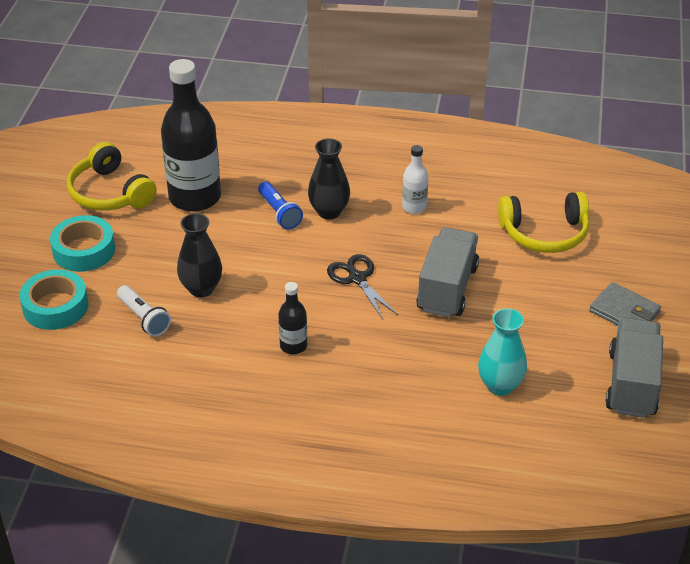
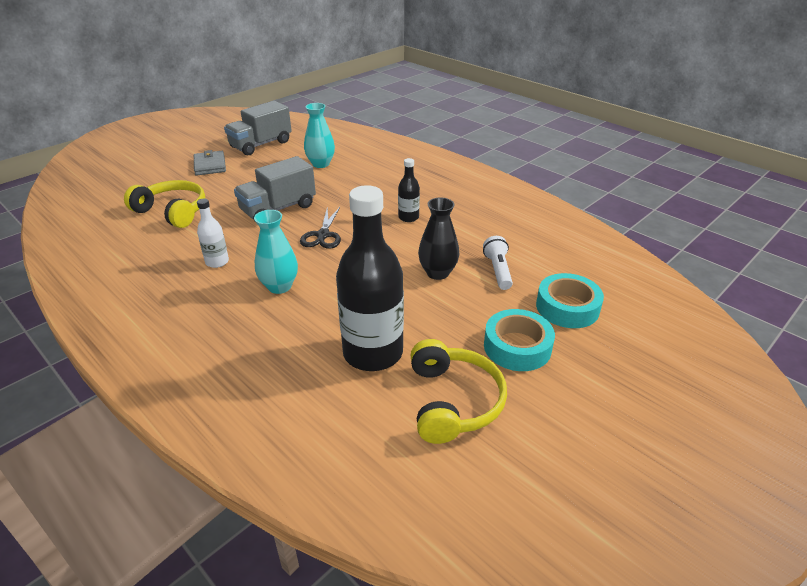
camera: 145 degrees left, 5 degrees down
(279, 213) = (317, 303): blue flashlight -> none
(329, 212) = (279, 286): black vase -> turquoise vase

